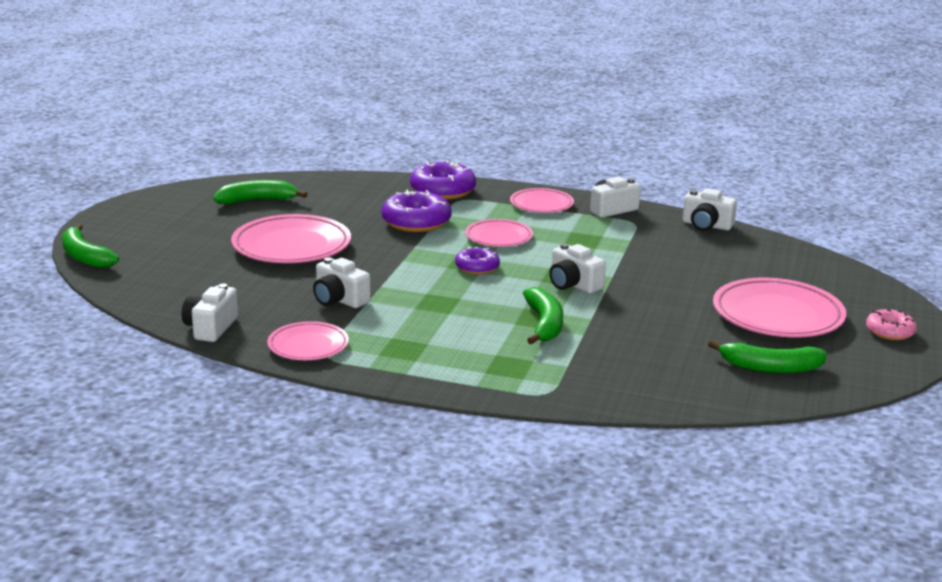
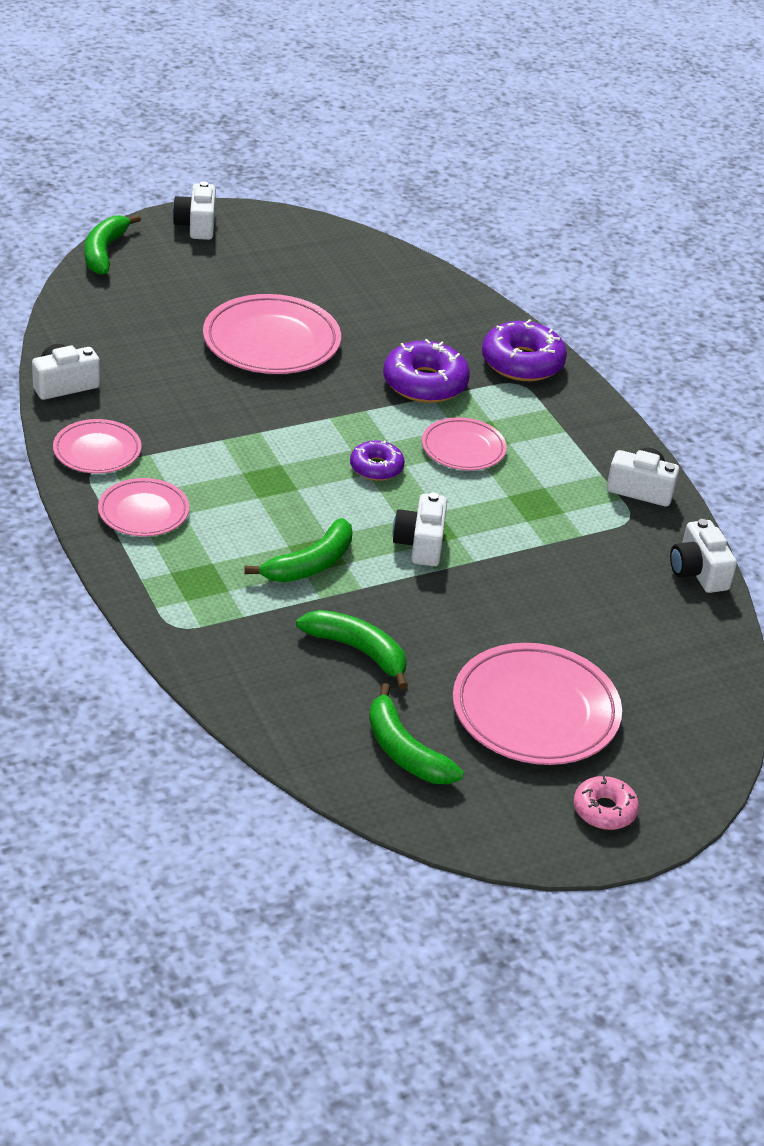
camera: 45 degrees right, 15 degrees up
(257, 200) = (338, 272): green banana -> green banana (358, 651)
(339, 300) = (202, 423): white camera -> white camera (196, 225)
(541, 204) = (583, 438): pink plate -> pink plate (143, 512)

